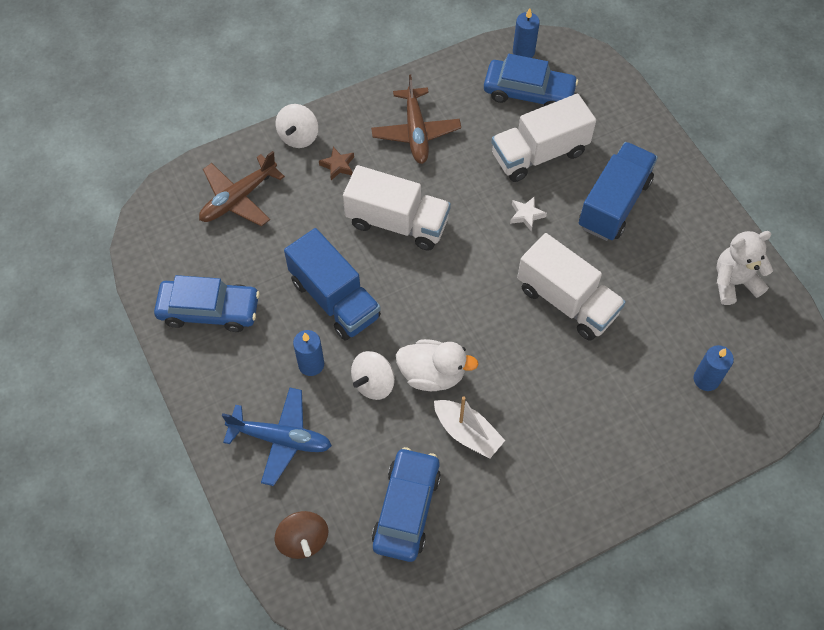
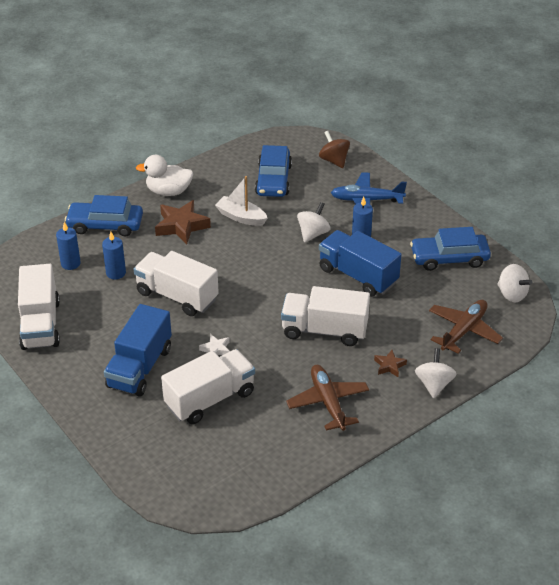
camera: 170 degrees right, 20 degrees down
(159, 241) = (512, 294): none -> white spinning top
(432, 374) = (272, 243): white duck -> white duck (168, 191)
(523, 52) = (237, 495): blue candle -> blue candle (116, 273)
(529, 92) = (226, 453): blue car -> blue car (105, 225)
(553, 428) = (181, 226): none -> brown star
(734, 282) = (41, 324): white teddy bear -> white truck

